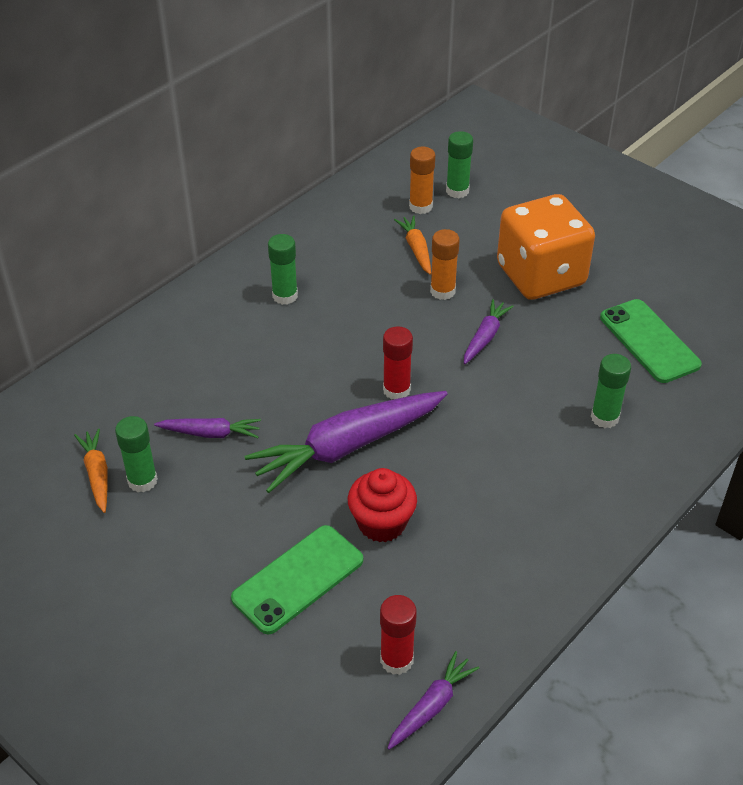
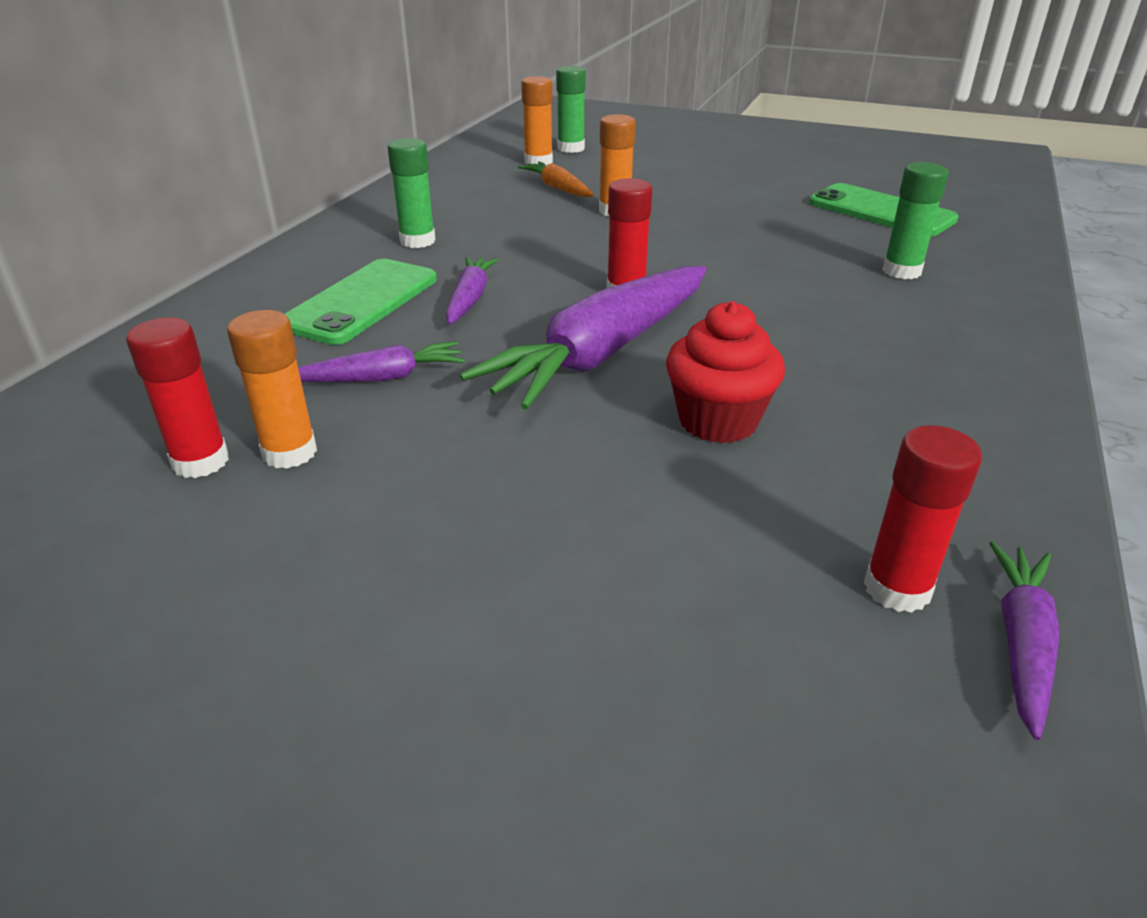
camera: 20 degrees left, 10 degrees down
(97, 474) = (200, 461): orange carrot -> red glue stick
(142, 481) = (289, 452): green glue stick -> orange glue stick
(298, 579) = (639, 518): green phone -> green phone (361, 302)
(485, 337) = (697, 235): purple carrot -> purple carrot (469, 299)
(540, 275) = (715, 186): orange dice -> none

